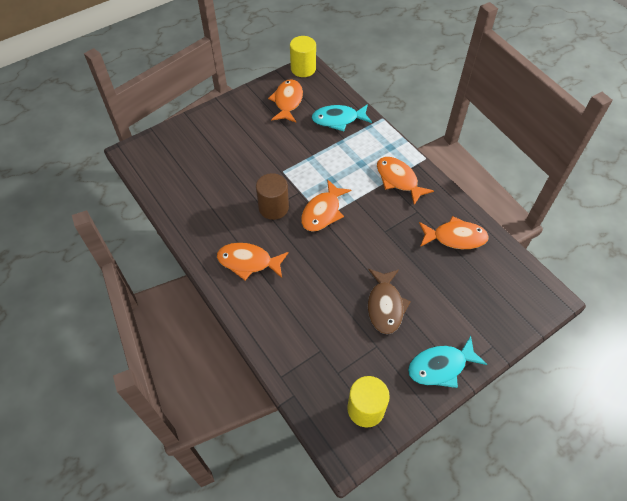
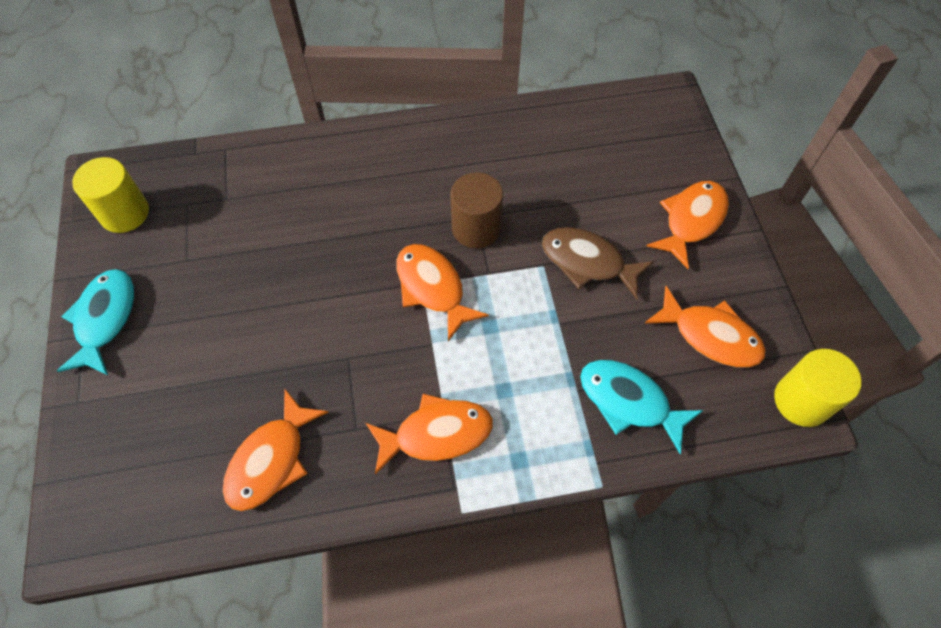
camera: 115 degrees right, 5 degrees up
(248, 262) = (400, 169): orange fish -> orange fish (691, 221)
(338, 120) = (629, 401): turquoise fish -> turquoise fish turned 75 degrees counterclockwise
(385, 306) = (230, 297): brown fish -> brown fish (588, 262)

